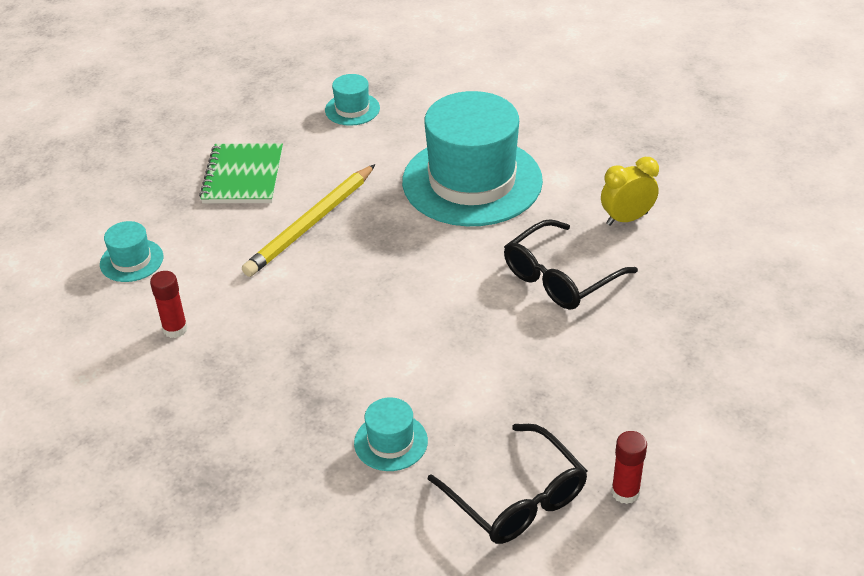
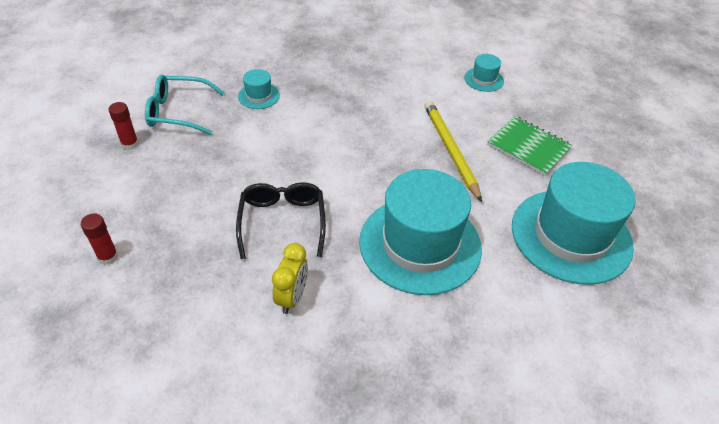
camera: 125 degrees right, 5 degrees up
(175, 329) = (413, 72): red glue stick -> red glue stick (108, 257)
(352, 109) = (571, 235): turquoise hat -> turquoise hat, size x2.36
(517, 498) = (178, 112): black glasses -> turquoise glasses

